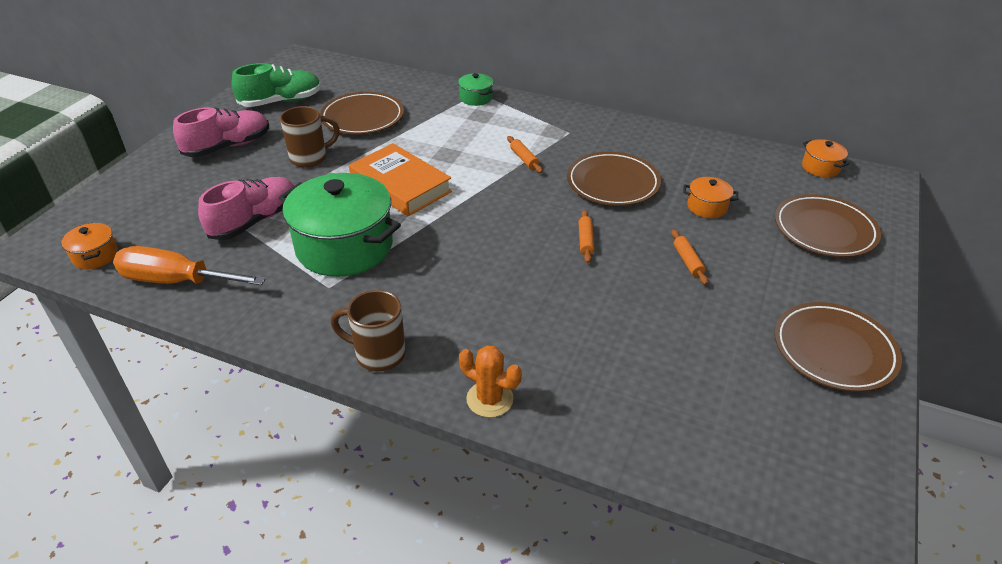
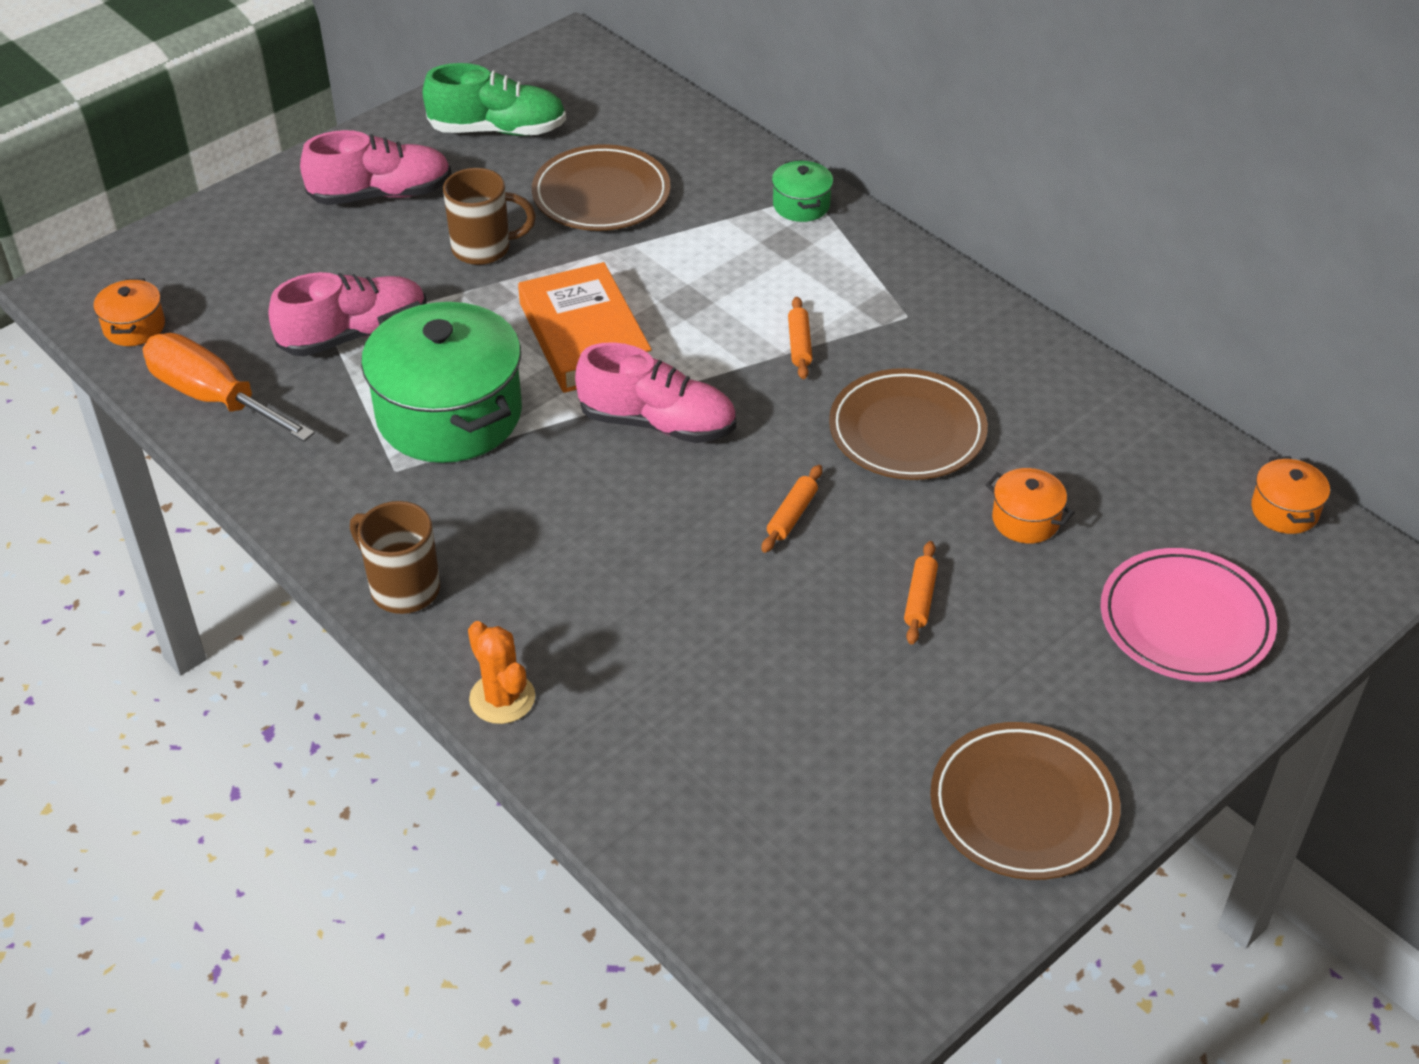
camera: 25 degrees right, 5 degrees up
(475, 216) = (658, 423): none -> pink shoe
(824, 230) = (1185, 621): brown plate -> pink plate

